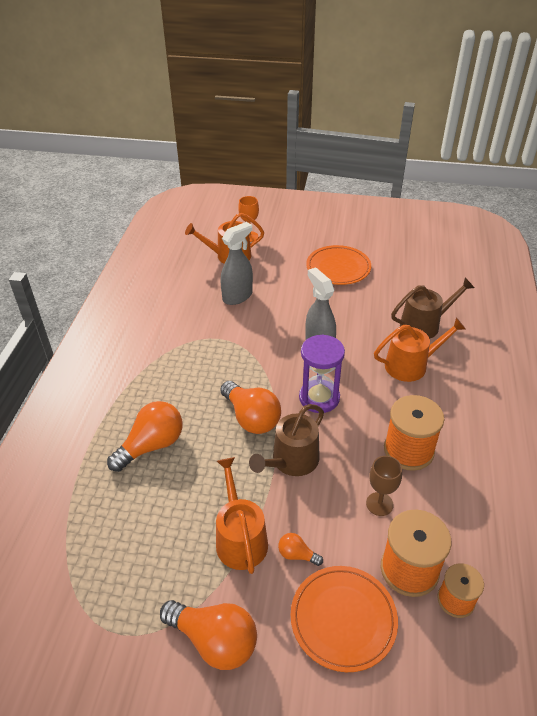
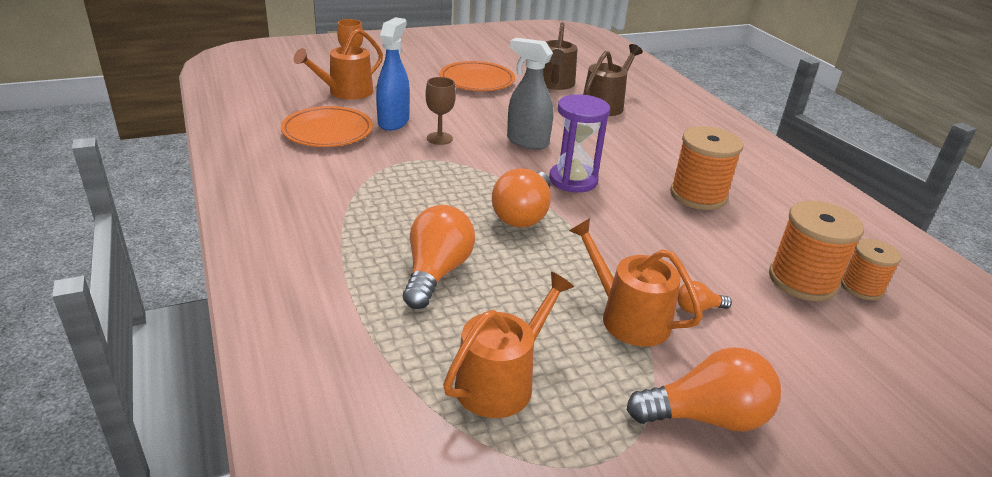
camera: 35 degrees left, 10 degrees down
(238, 296) = (393, 122): grey spray bottle -> blue spray bottle
(251, 418) = (523, 215): orange light bulb -> orange light bulb turned 90 degrees clockwise
(291, 461) = (604, 237): brown watering can -> brown watering can (555, 84)
(343, 619) = (797, 341): orange plate -> orange plate (327, 131)
(379, 504) = (721, 242): brown goblet -> brown goblet (439, 138)
(411, 365) = (627, 135): orange watering can -> orange watering can (501, 381)

